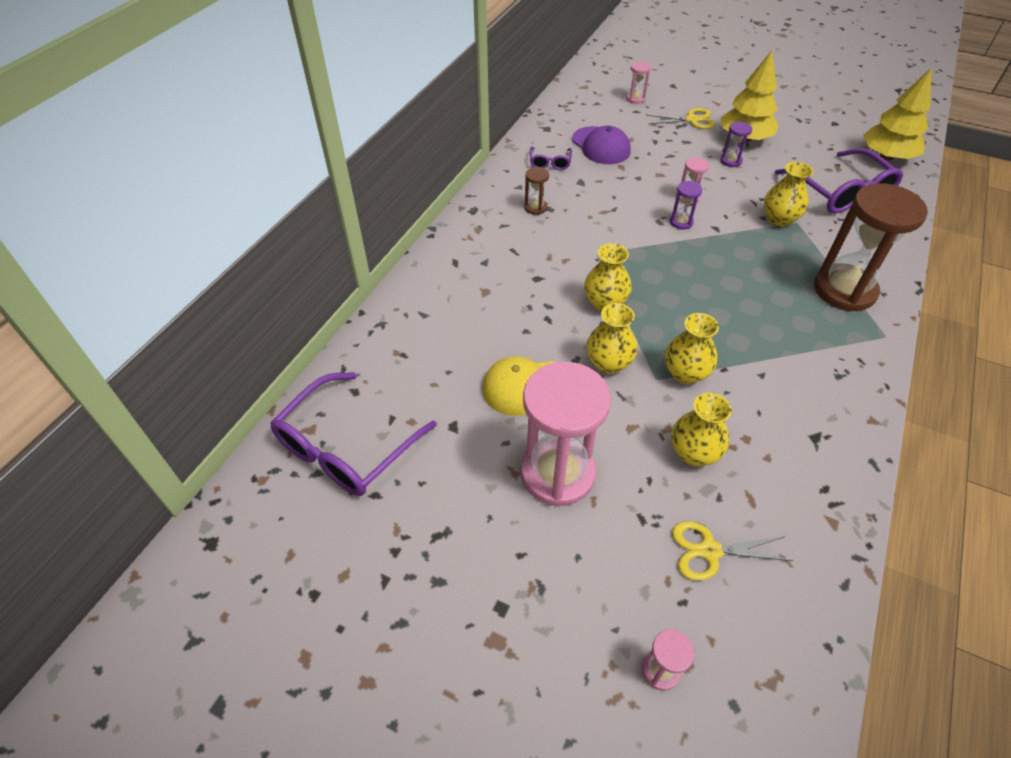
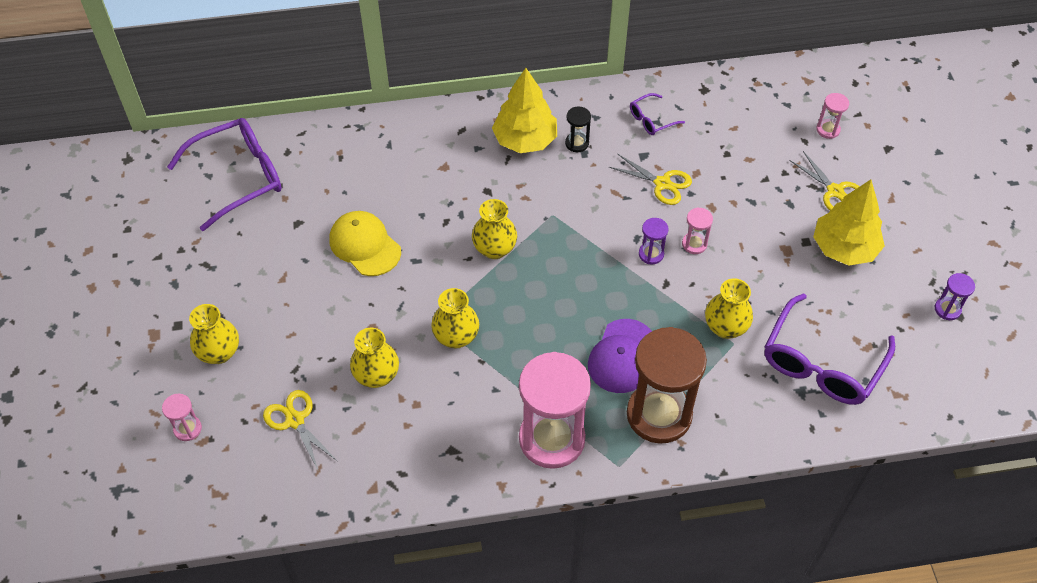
camera: 55 degrees right, 5 degrees up
(346, 447) = (238, 177): purple glasses -> purple glasses turned 150 degrees clockwise
(535, 207) = (577, 143): brown hourglass -> black hourglass
(557, 473) = (299, 303): pink hourglass -> pink hourglass (552, 439)
(601, 146) = (715, 142): purple cap -> purple cap (622, 356)
(608, 363) = (428, 283): yellow vase -> yellow vase (219, 352)
(617, 186) = (662, 183): none -> yellow scissors
(731, 161) = (790, 253): purple hourglass -> purple hourglass (947, 309)
(886, 156) = (935, 384): yellow tree -> yellow tree (525, 140)

